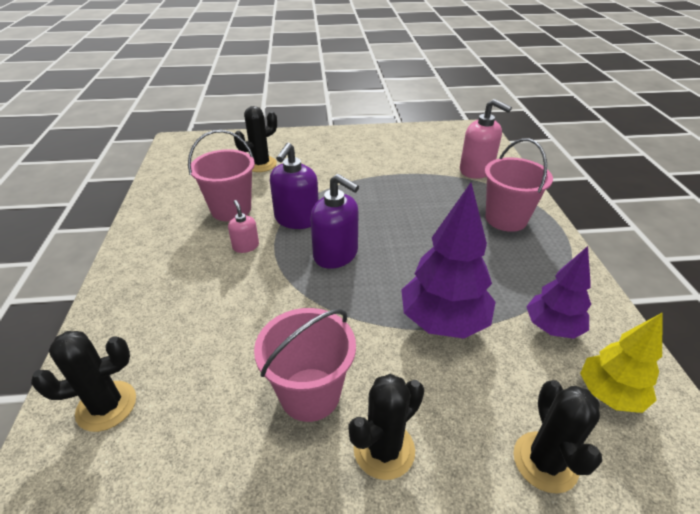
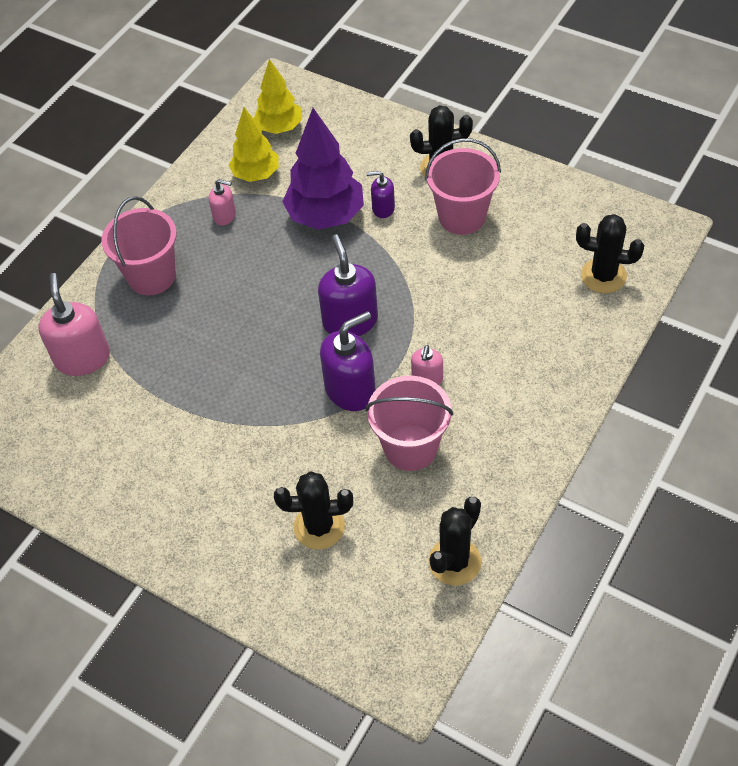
camera: 140 degrees left, 15 degrees up
(400, 358) = (383, 208): none -> purple soap dispenser
(522, 279) = (225, 216): none -> pink soap dispenser
(545, 462) = (359, 122): black cactus -> black cactus (454, 562)
(552, 327) = (256, 174): purple tree -> yellow tree

